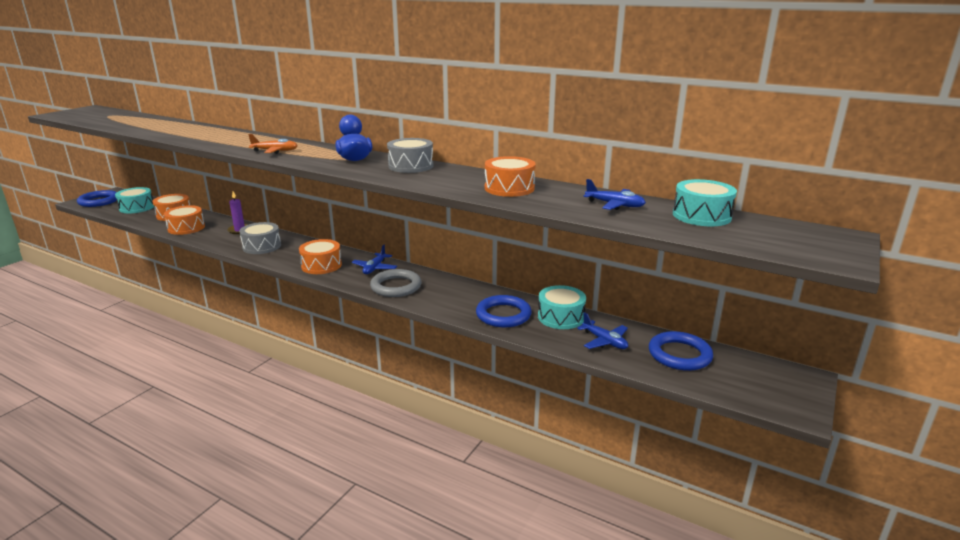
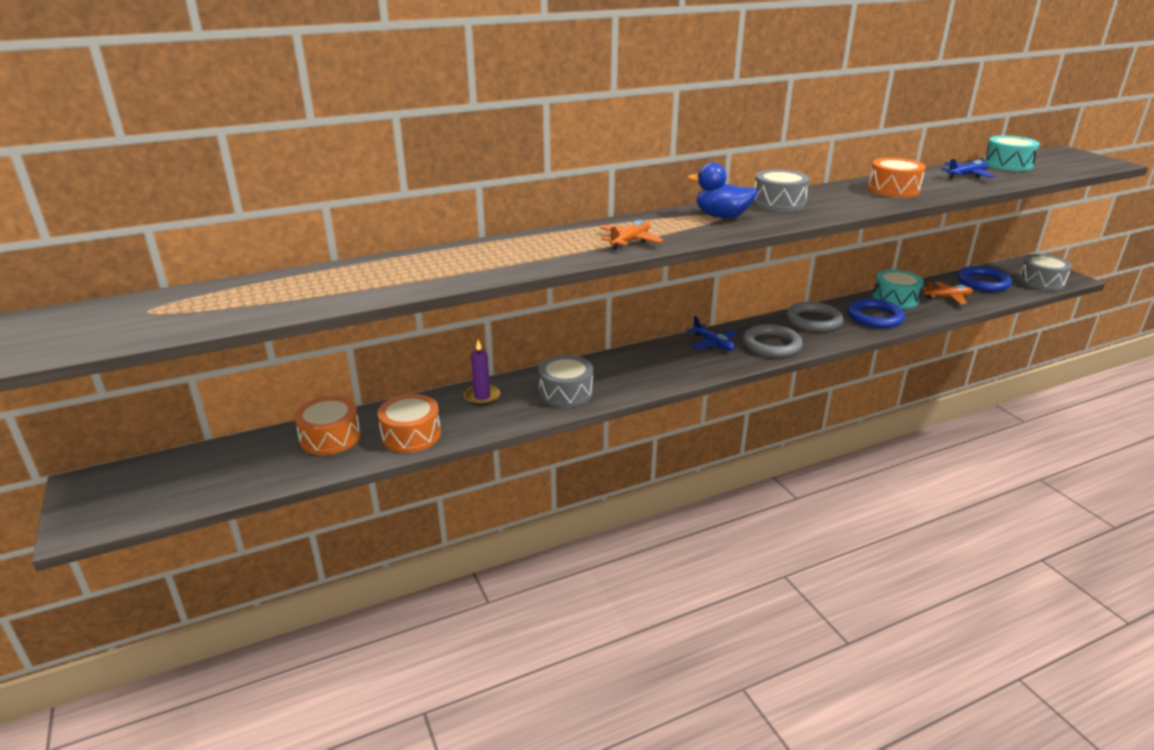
camera: 55 degrees left, 5 degrees up
(99, 201) = (117, 504): blue ring -> none
(137, 207) = (231, 467): turquoise drum -> none
(321, 265) = (673, 369): orange drum -> none
(462, 292) = (813, 320): none -> grey ring
(604, 341) = (948, 297): blue plane -> orange plane
(747, 390) = (1041, 282): none -> grey drum

